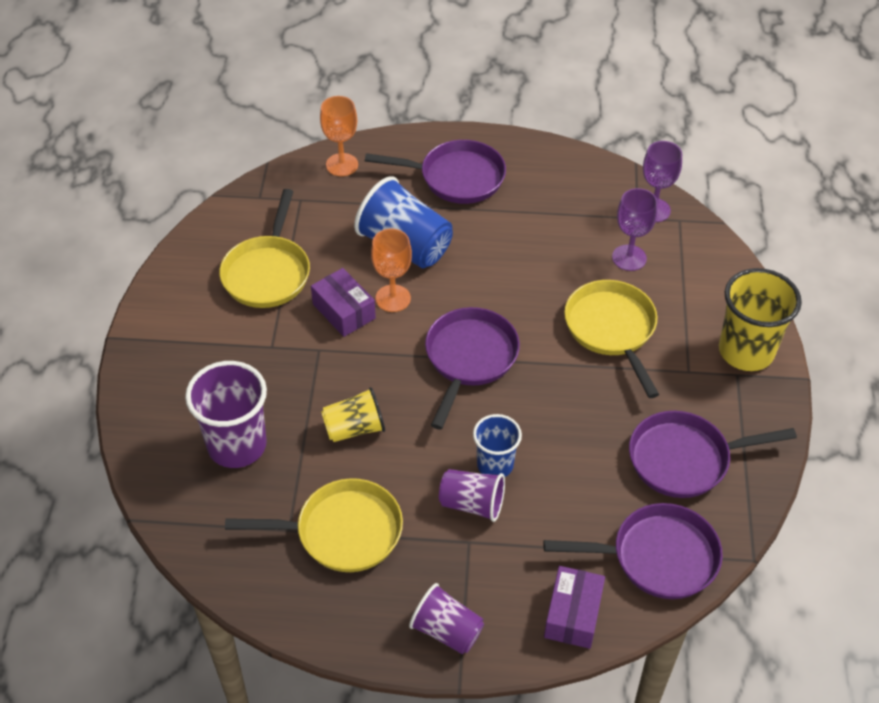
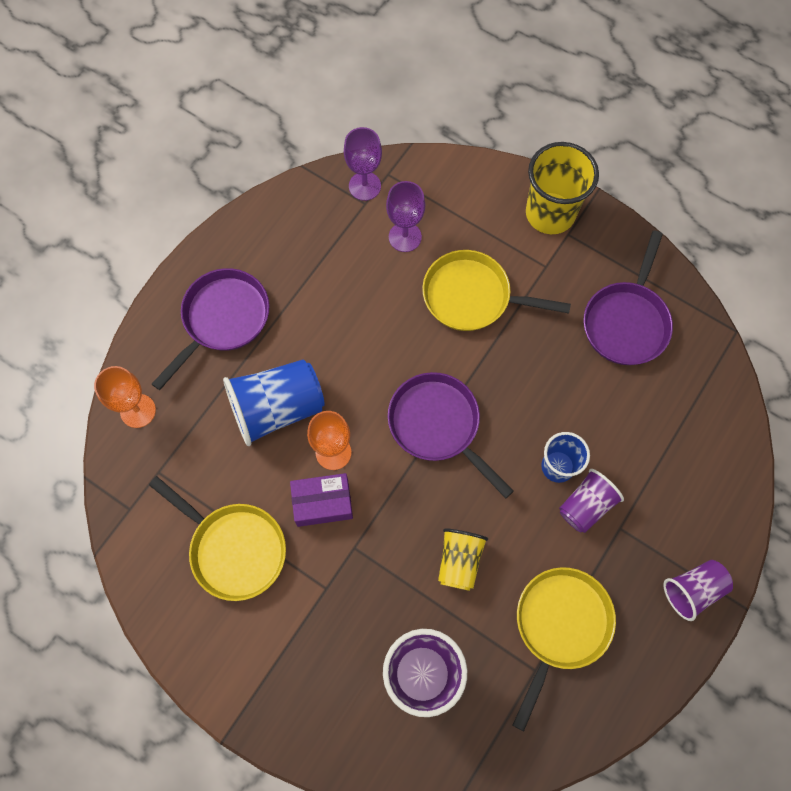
camera: 60 degrees left, 20 degrees up
(573, 614) = (722, 487): purple box -> none
(657, 557) = (702, 396): purple pan -> none

